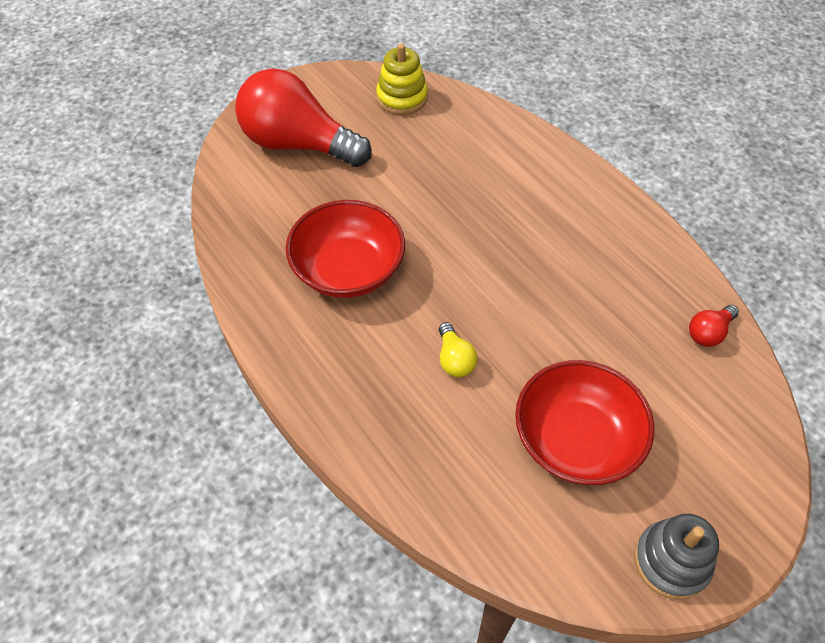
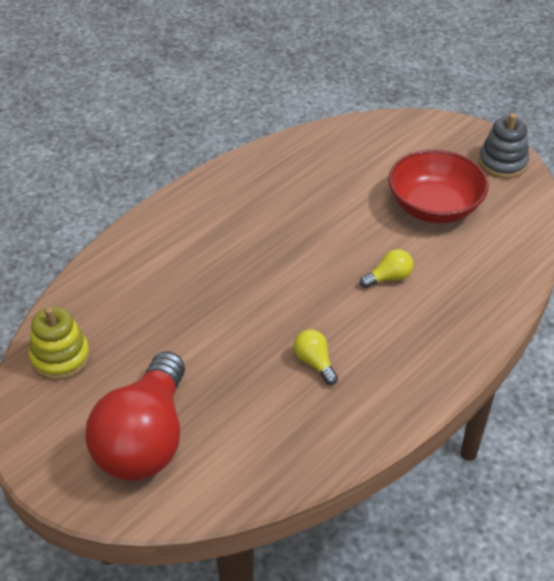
camera: 100 degrees left, 10 degrees down
(348, 270) = (314, 363): red bowl -> yellow light bulb
(709, 332) = (318, 145): red light bulb -> none

